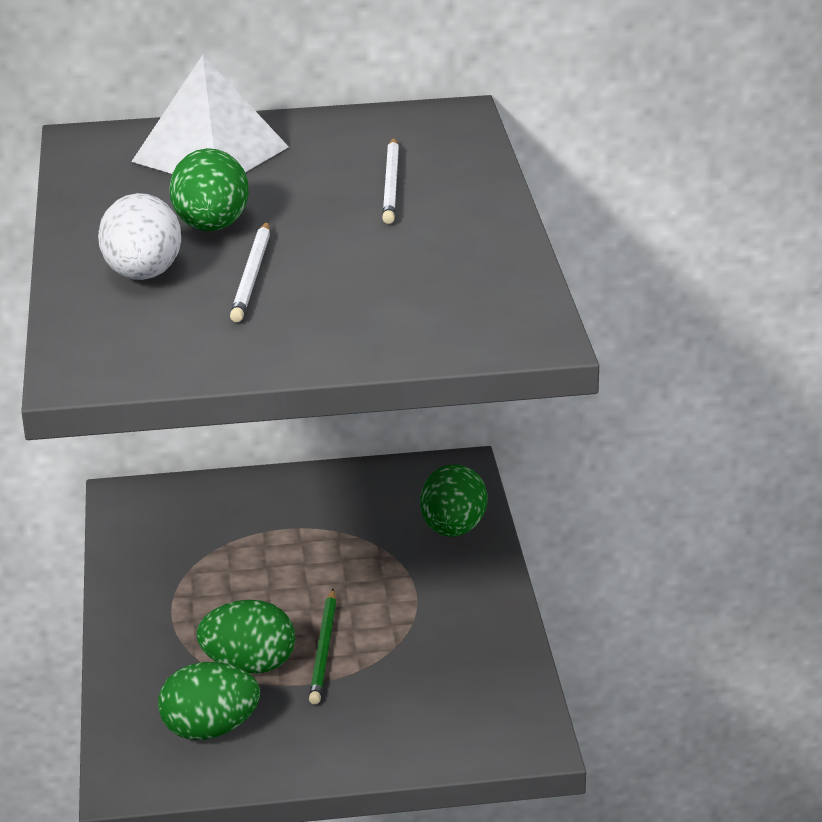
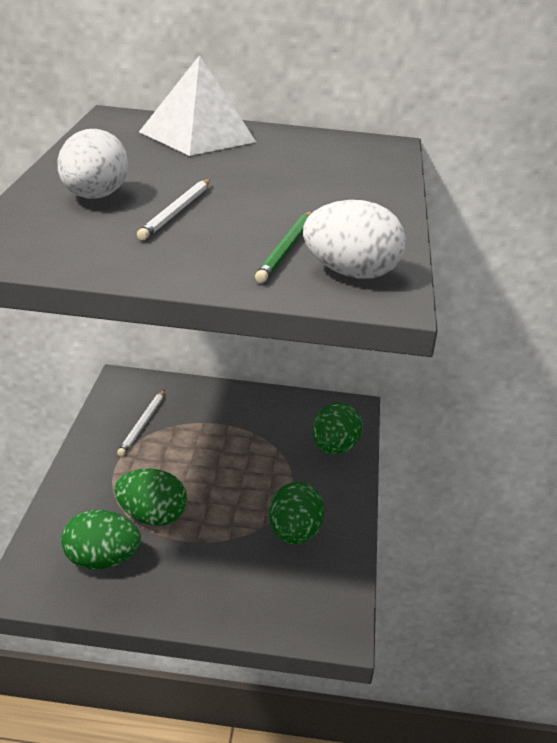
camera: 10 degrees right, 0 degrees up
(212, 227) = (167, 177): green egg -> green egg (294, 534)
(324, 650) = (209, 518): green pencil -> green pencil (286, 249)
(391, 184) = (319, 175): white pencil -> white pencil (142, 425)
(485, 317) = (350, 274): none -> white egg

